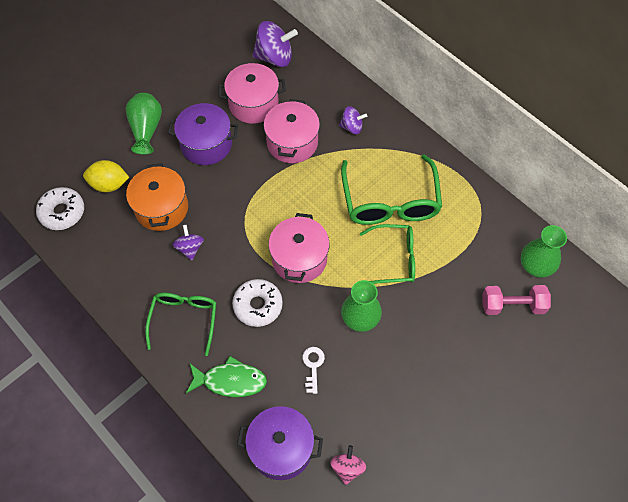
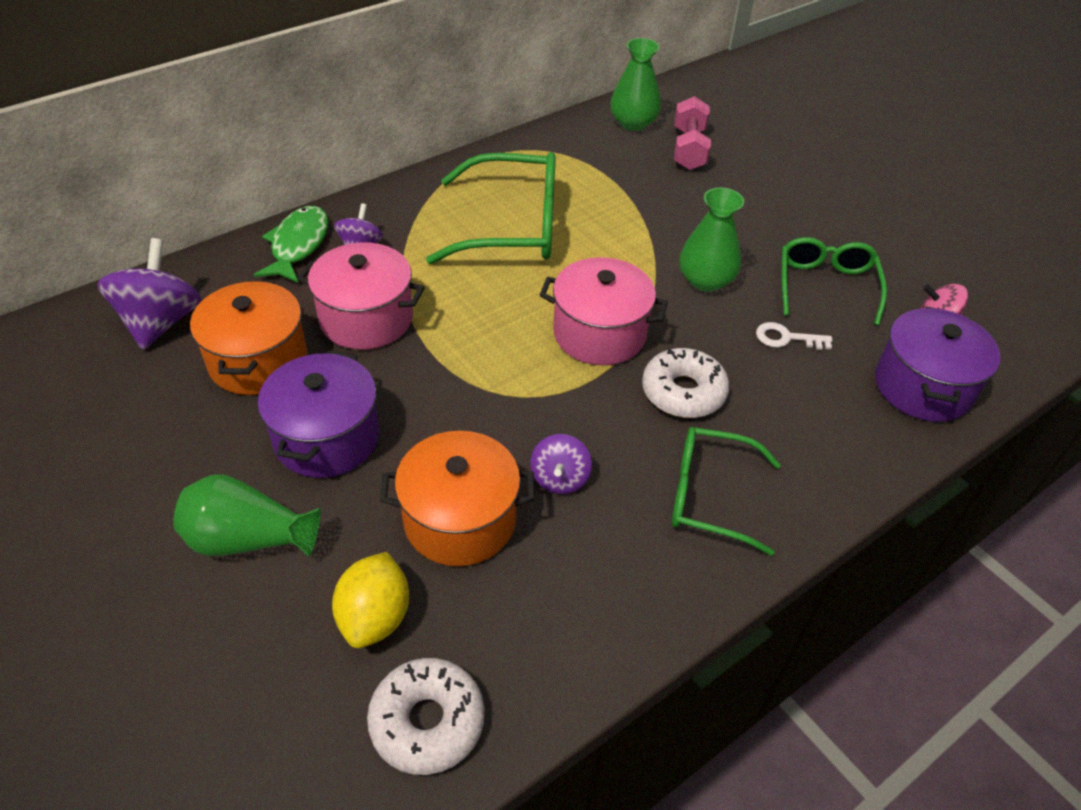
camera: 85 degrees left, 15 degrees down
(190, 248) = (560, 478): purple spinning top -> purple spinning top turned 75 degrees counterclockwise
(230, 381) = (821, 438): green fish -> green fish (298, 245)
(253, 104) = (258, 361): pink pot -> orange pot
(394, 259) = (611, 235): green glasses -> green glasses (826, 286)

